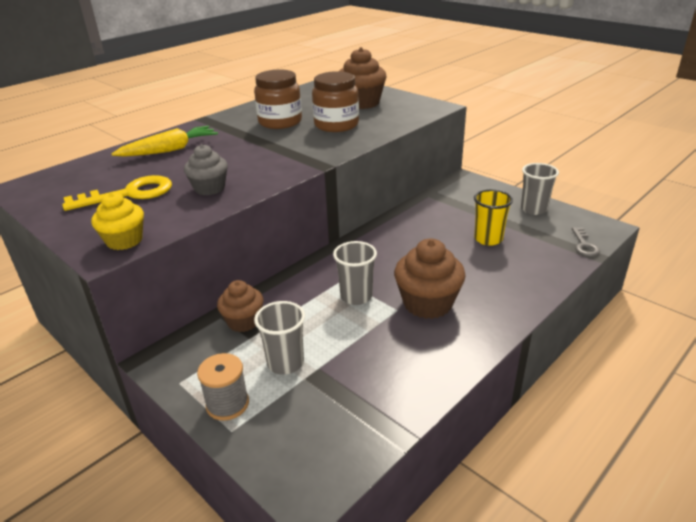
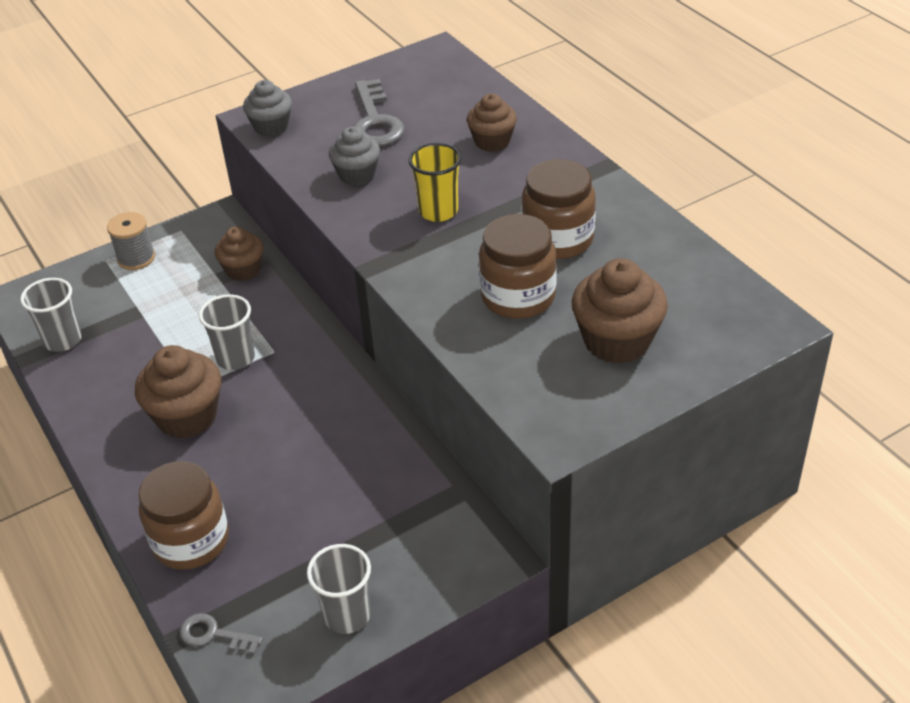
camera: 105 degrees right, 10 degrees up
(124, 241) = (271, 127): yellow cupcake -> grey cupcake
(129, 194) = (375, 121): yellow key -> grey key
(169, 150) = (492, 141): yellow carrot -> brown cupcake
(285, 363) = (163, 295): grey cup -> grey cup (63, 340)
(488, 239) = (290, 520): yellow cup -> yellow cup (438, 211)
(531, 270) = (191, 541): none -> brown jar

